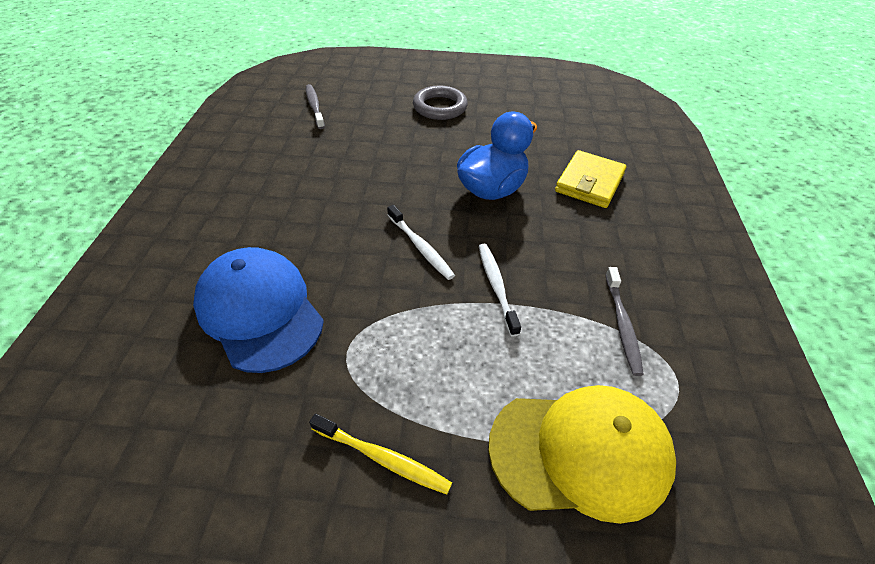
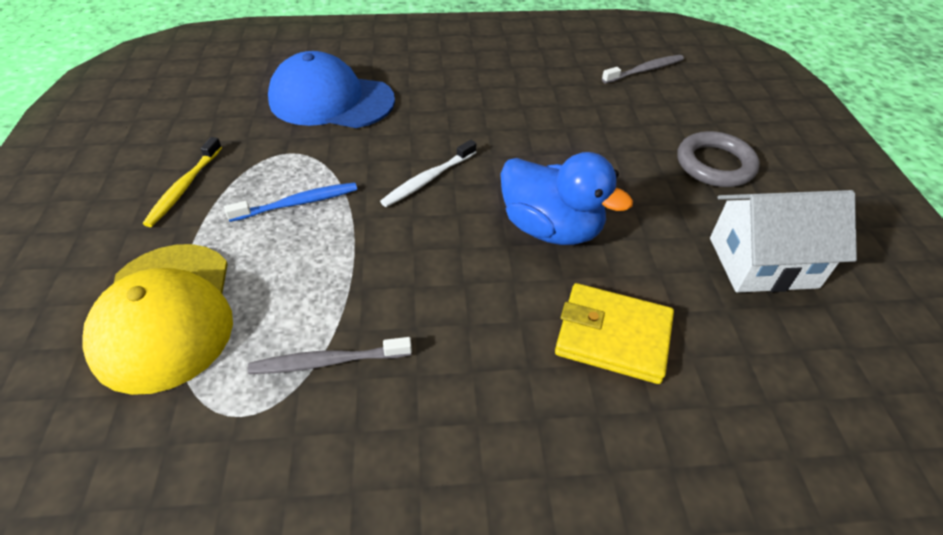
camera: 80 degrees right, 0 degrees up
(259, 311) = (331, 100): blue cap -> blue cap turned 120 degrees counterclockwise
(434, 344) = (297, 203): none -> blue toothbrush
(496, 287) = (377, 243): white toothbrush -> none
(531, 115) = (762, 262): none -> white house

